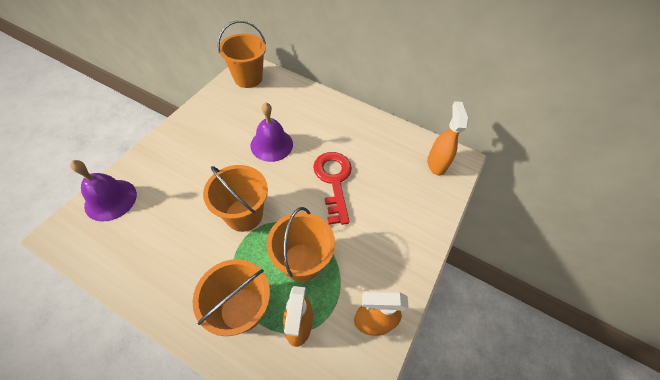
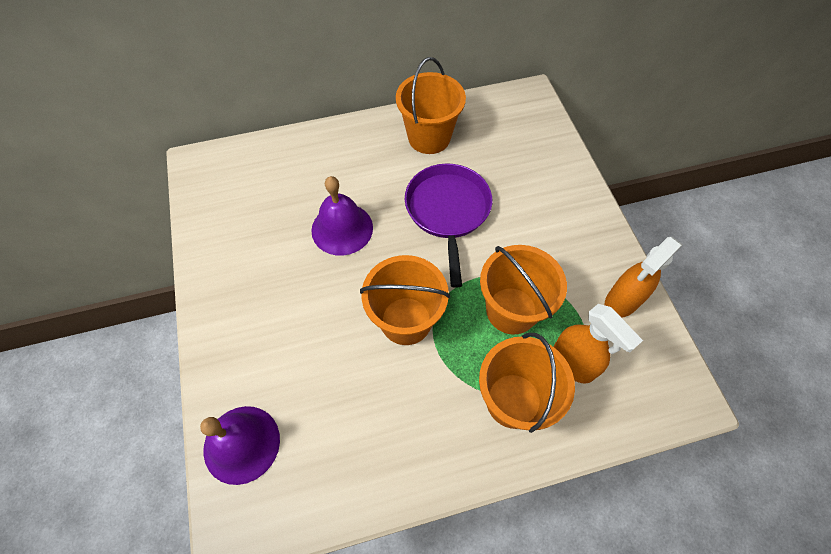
camera: 40 degrees left, 5 degrees up
(248, 78) = (216, 178): orange bucket -> orange bucket (429, 137)
(334, 181) = (448, 211): red key -> purple pan
(436, 164) = (516, 116): orange spray bottle -> none

